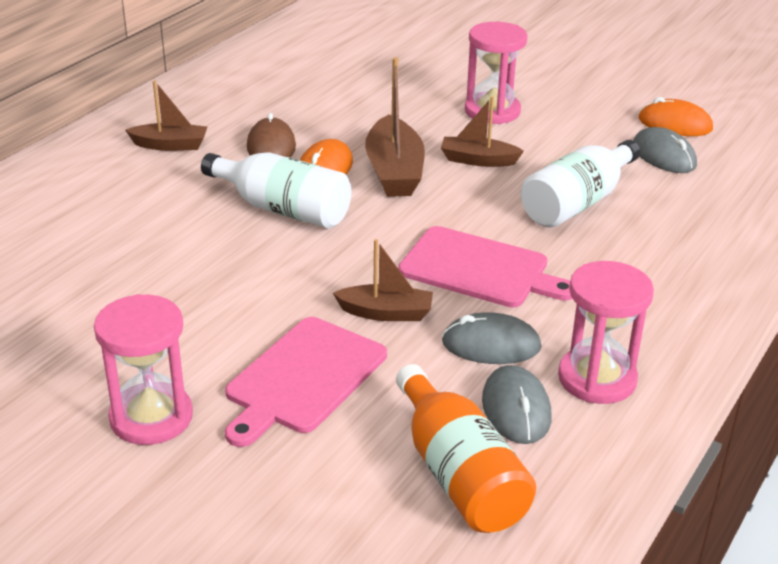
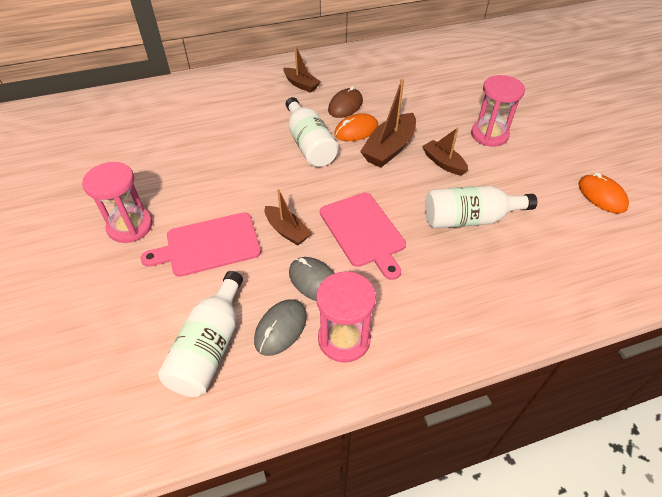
camera: 40 degrees right, 15 degrees up
(459, 474) = (210, 347): orange bottle -> white bottle
(664, 156) = (566, 214): grey mouse -> none

